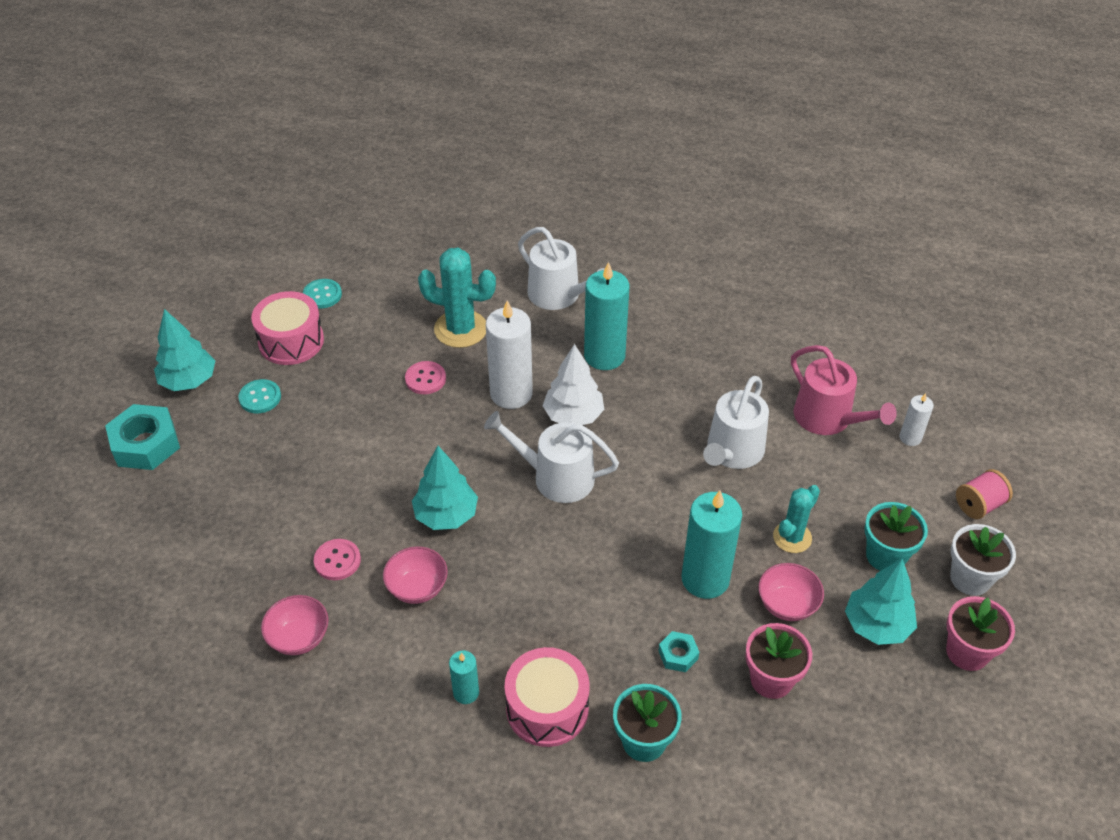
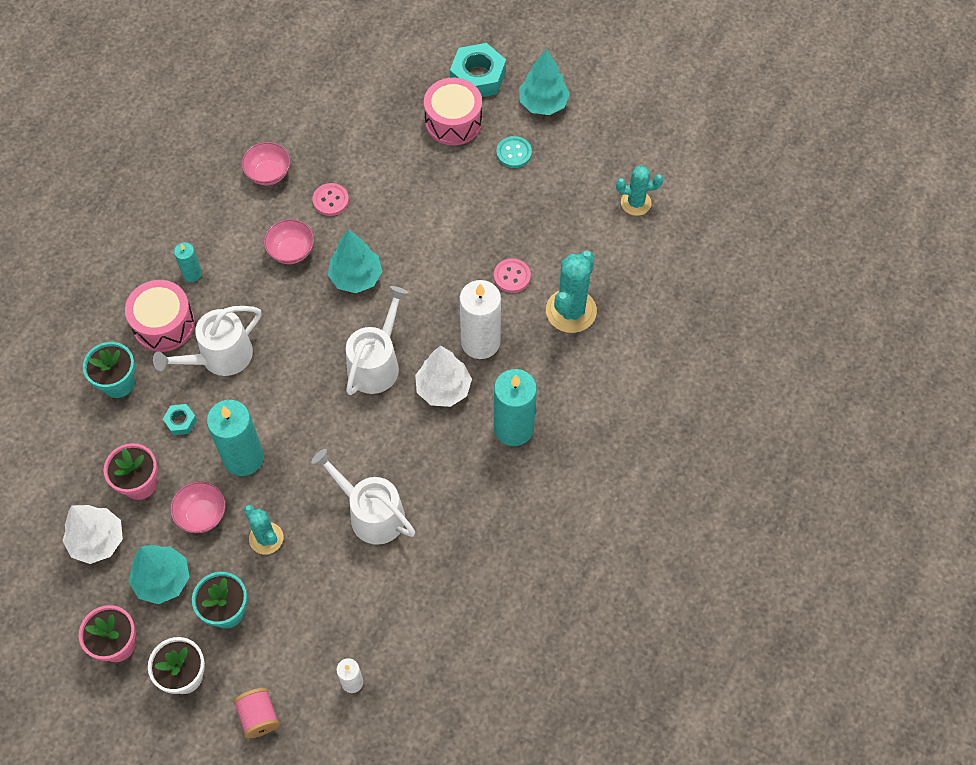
camera: 100 degrees right, 15 degrees up
(291, 341) = (578, 177): pink drum -> pink drum (453, 121)
(322, 295) = (636, 203): turquoise button -> turquoise cactus
(559, 295) = (604, 402): white watering can -> white watering can (220, 357)
(828, 418) = (393, 612): pink watering can -> none
(858, 707) = (97, 541): none -> white tree

